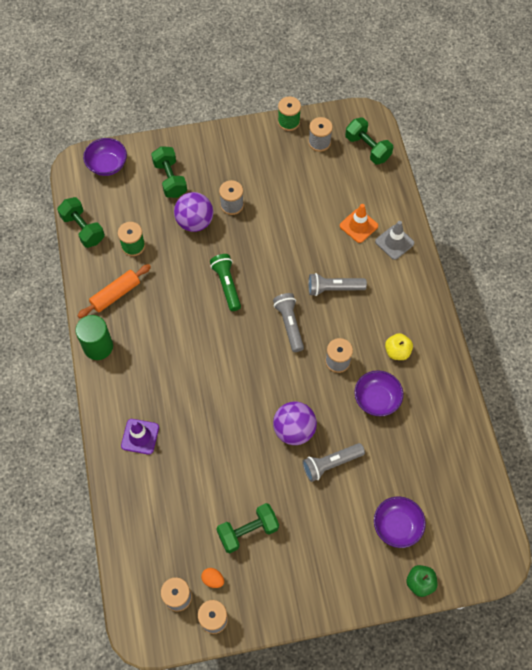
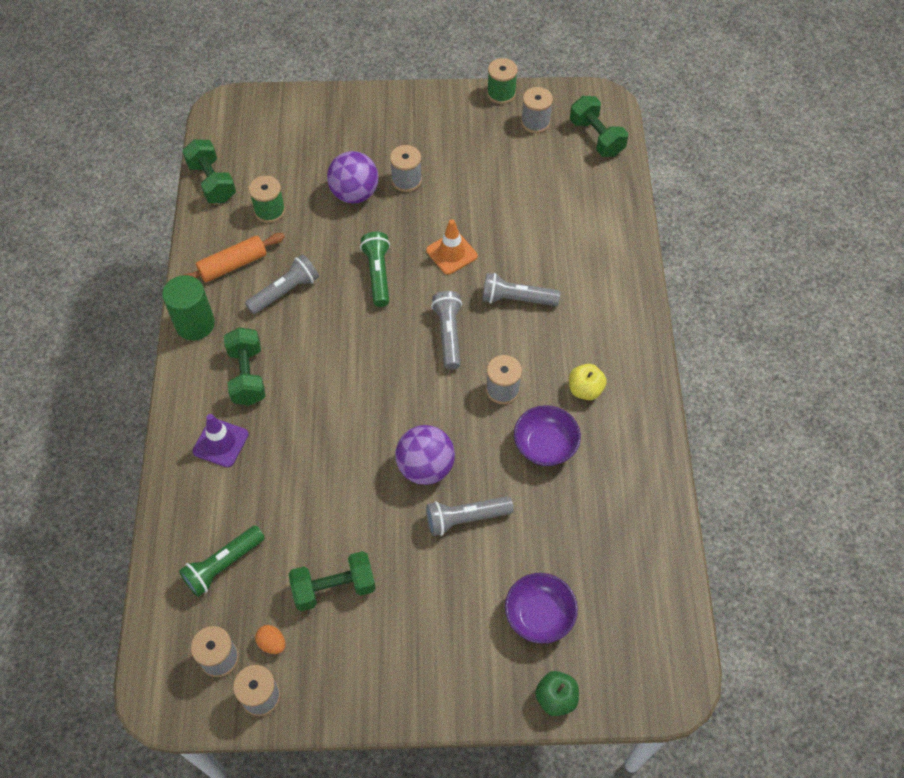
camera: 10 degrees right, 5 degrees down
(107, 165) = (261, 113): purple bowl -> none
(160, 310) = (285, 291): none -> grey flashlight
(164, 529) = (223, 565): none -> green flashlight
(170, 179) = (335, 139): green dumbbell -> green dumbbell (247, 375)
(358, 226) = (565, 228): orange traffic cone -> orange traffic cone (451, 253)
(394, 242) = (609, 254): grey traffic cone -> none

